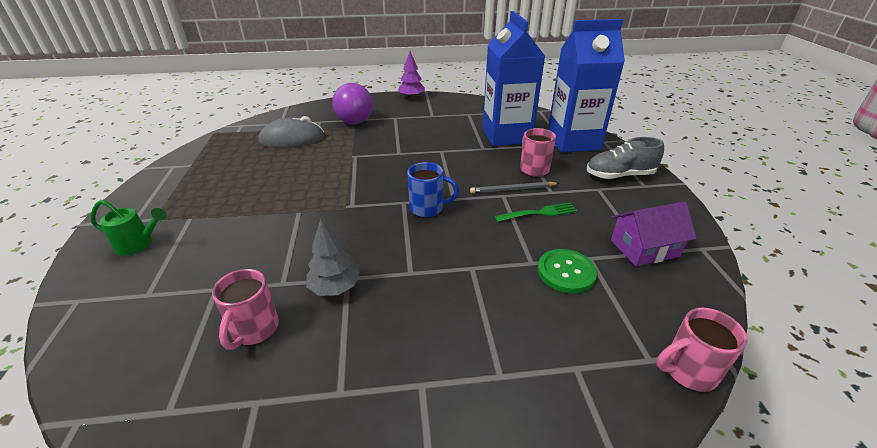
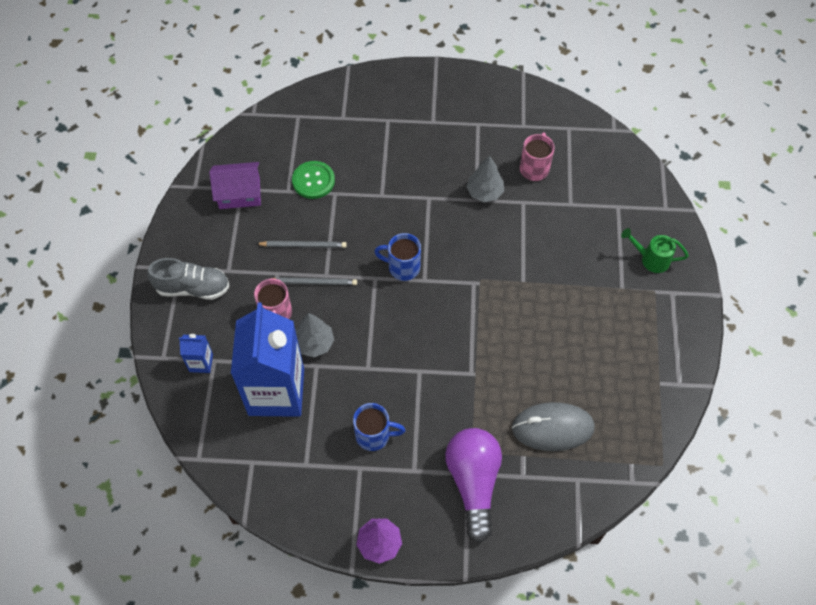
camera: 170 degrees left, 25 degrees up
(426, 126) = (374, 435): none -> blue mug
(491, 158) = (314, 343): none -> grey tree
(539, 213) = (303, 245): green fork -> grey pencil
(573, 142) = (201, 363): blue carton -> blue carton, size x0.41
(687, 371) = (281, 107): pink mug -> none

